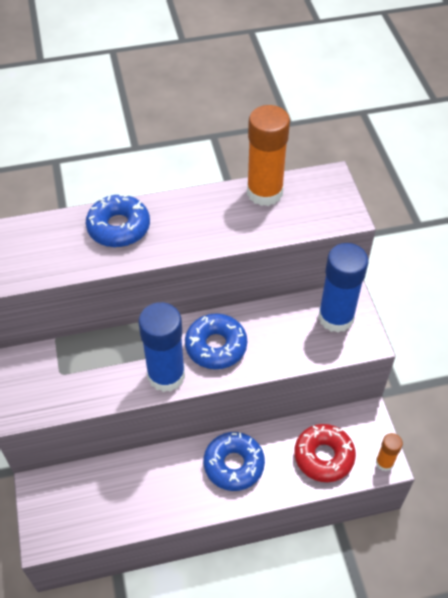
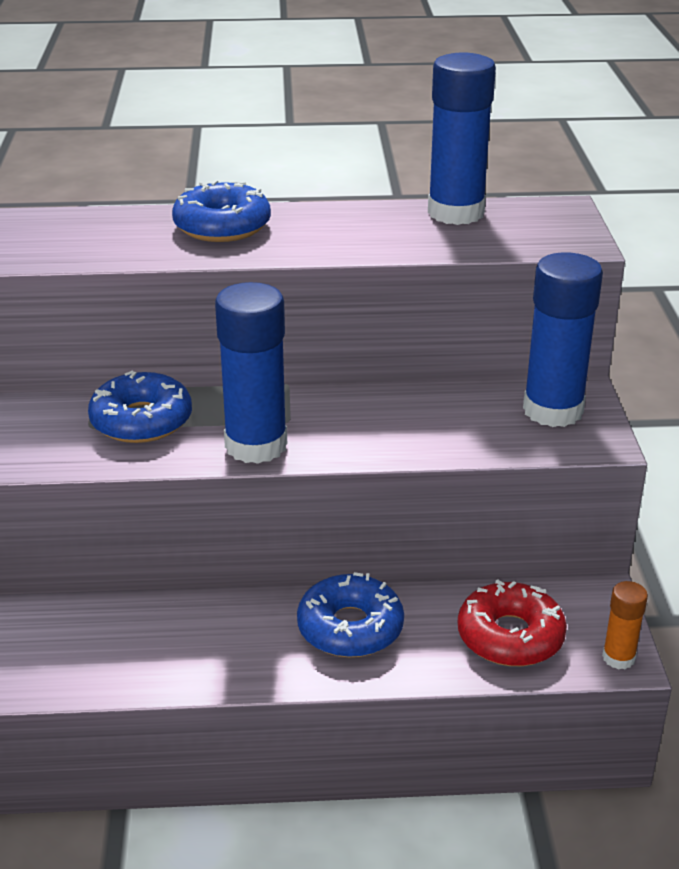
camera: 10 degrees right, 20 degrees down
(216, 346) = (346, 422): blue donut -> blue donut (141, 420)
(264, 192) = (456, 212): orange glue stick -> blue glue stick

